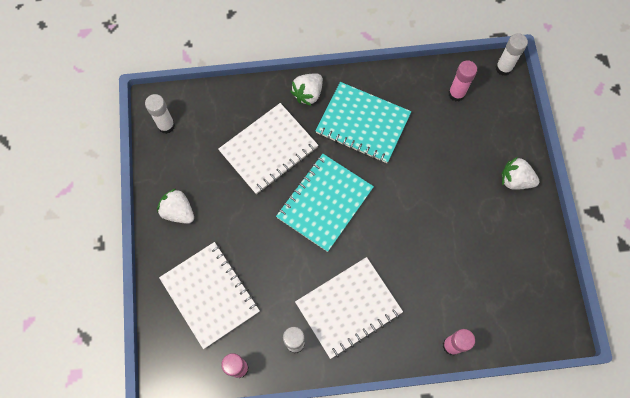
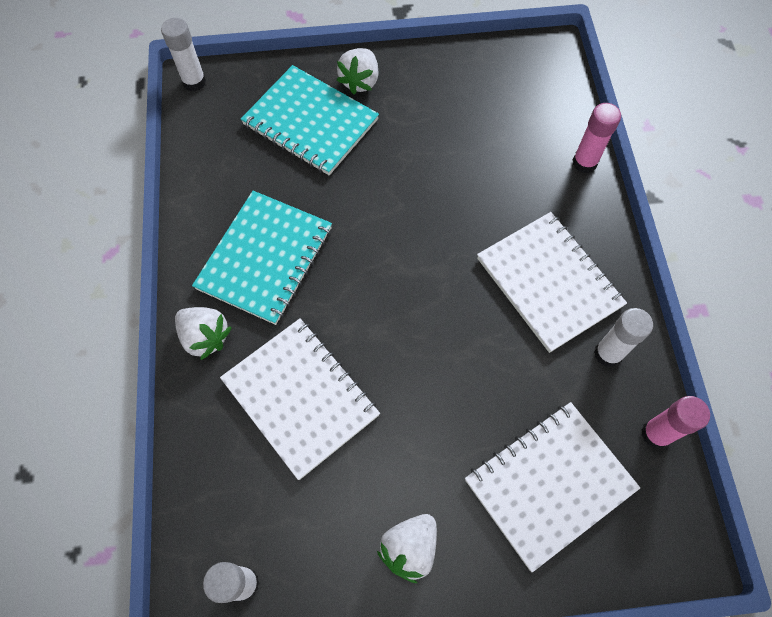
camera: 90 degrees left, 5 degrees down
(325, 203) = (393, 313): turquoise notebook -> turquoise notebook (310, 122)
(456, 94) = (227, 138): pink glue stick -> none

